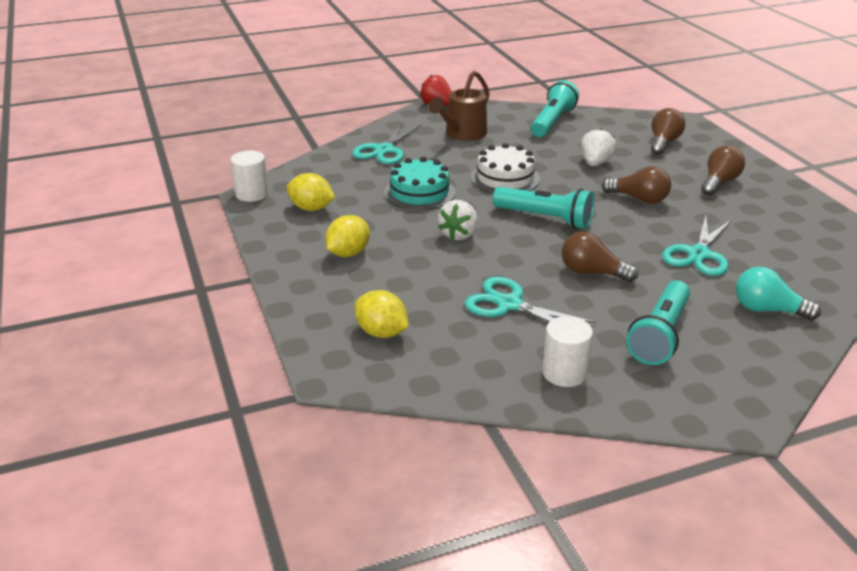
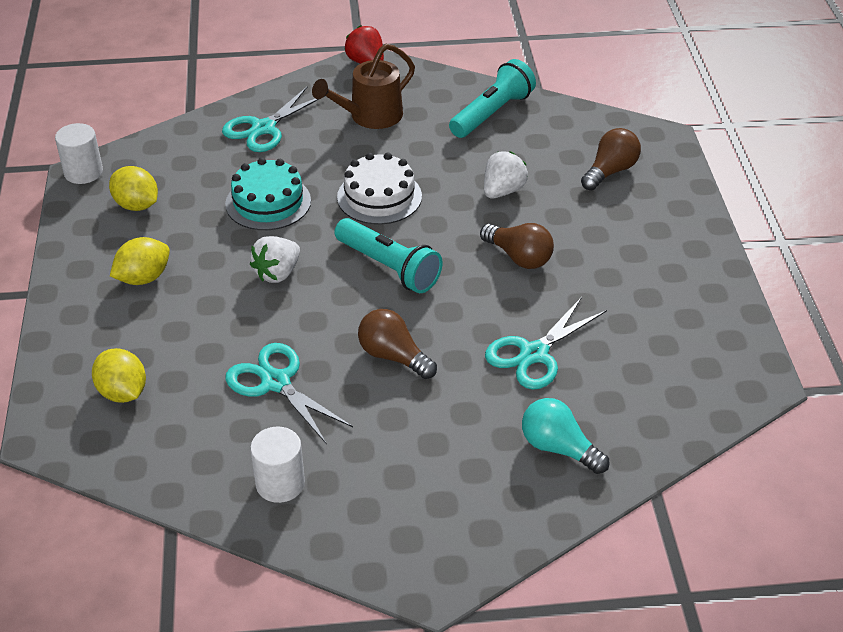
camera: 15 degrees right, 10 degrees up
(659, 335) = (413, 457): turquoise flashlight -> none
(719, 182) = (636, 248): brown light bulb -> none

